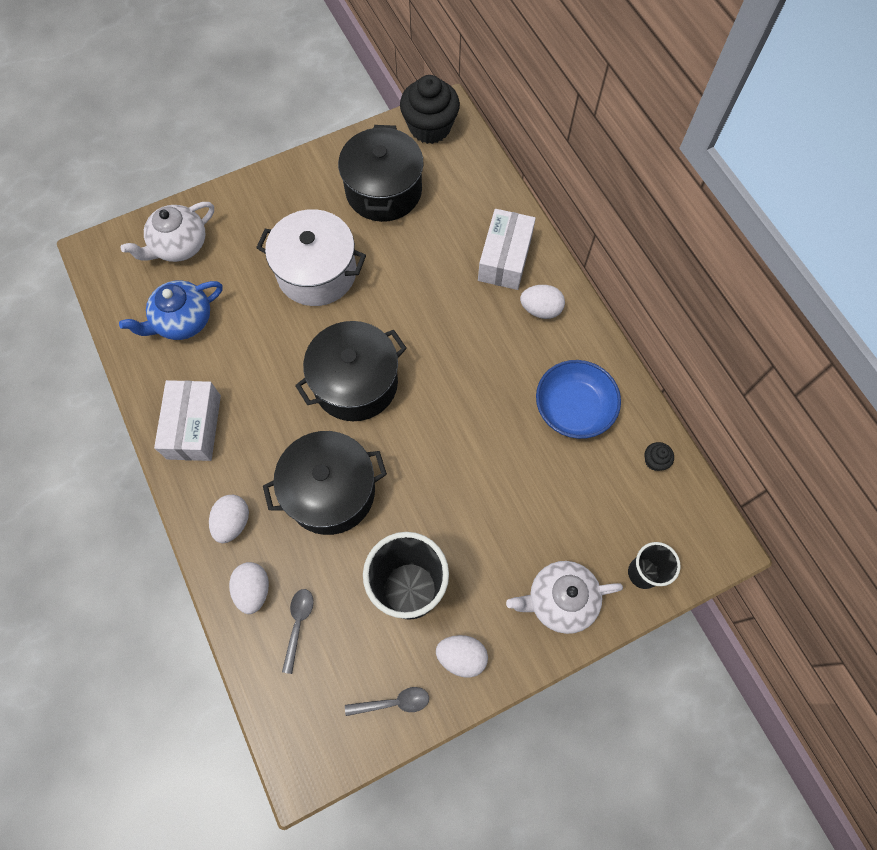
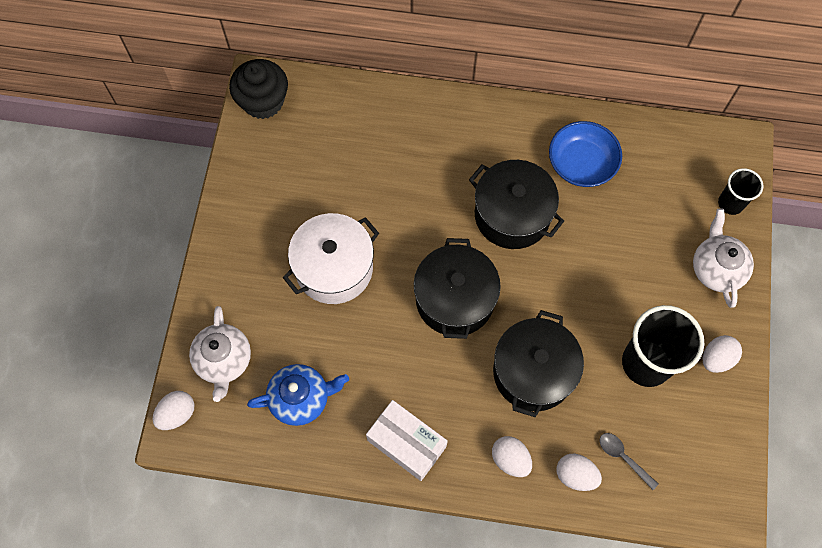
camera: 55 degrees left, 0 degrees up
(183, 321) = (301, 398): blue teapot -> blue teapot turned 105 degrees counterclockwise
(383, 190) = (296, 172): black pot -> black pot (512, 215)
(393, 702) = (721, 425): grey spoon -> none
(505, 258) = (425, 127): white box -> none
(540, 309) = (487, 132): white egg -> white egg (177, 414)
(560, 600) = (716, 268): white teapot -> white teapot turned 150 degrees clockwise
(655, 461) = (656, 140): black cupcake -> none

